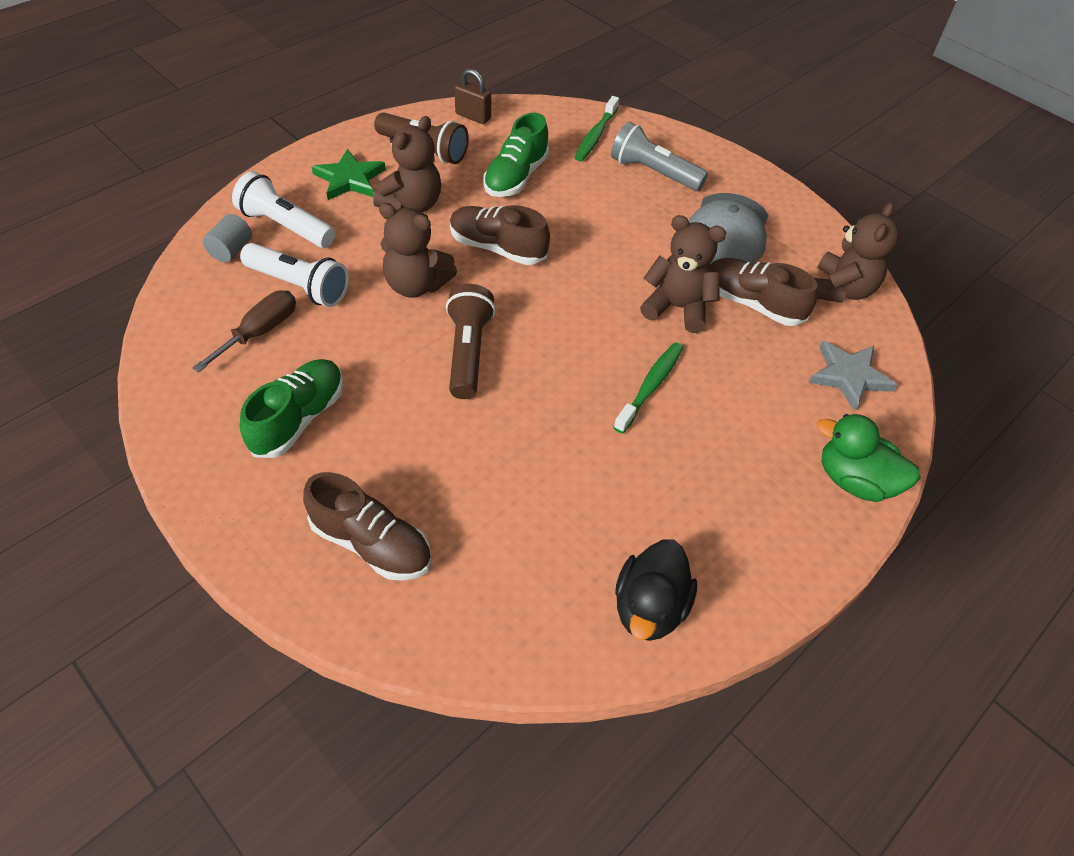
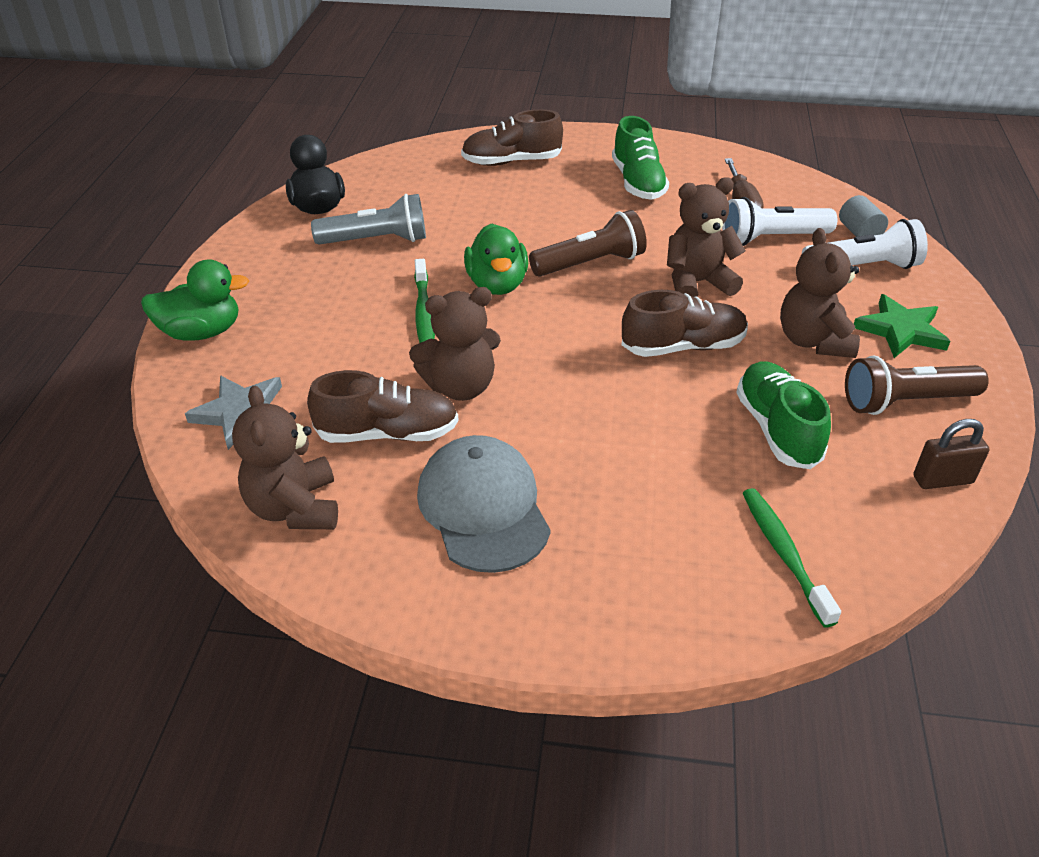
camera: 145 degrees right, 10 degrees down
(468, 352) = (590, 263): brown flashlight -> brown flashlight turned 75 degrees counterclockwise
(566, 378) = (497, 284): none -> green duck
(653, 172) = (650, 540): grey flashlight -> grey flashlight (377, 240)

